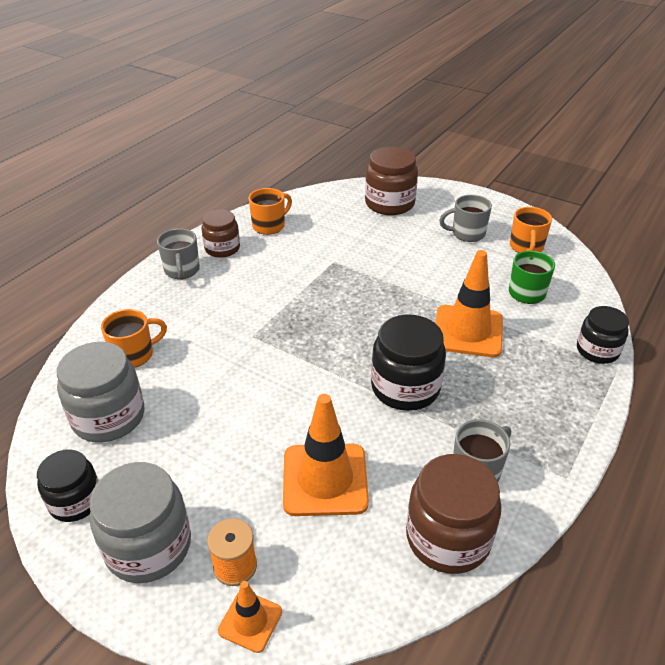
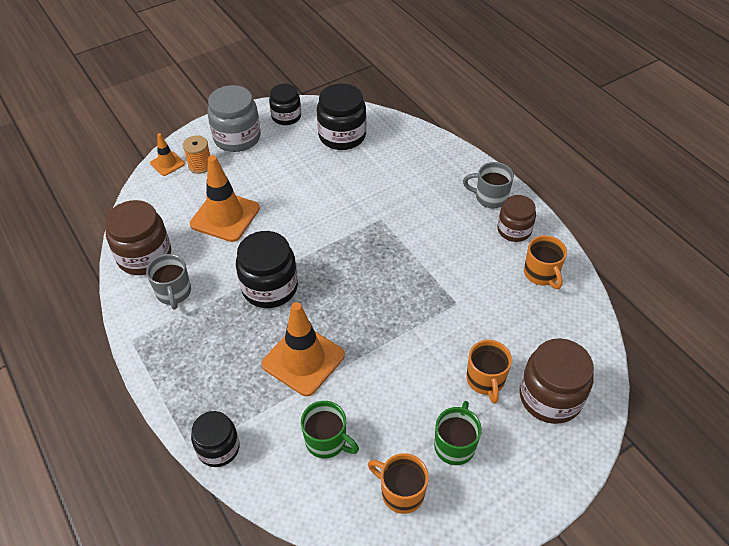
camera: 115 degrees right, 10 degrees up
(108, 417) = (342, 136): grey jar -> black jar
(134, 355) = (395, 155): orange mug -> orange mug (485, 380)
(467, 233) = (455, 445): grey mug -> green mug

